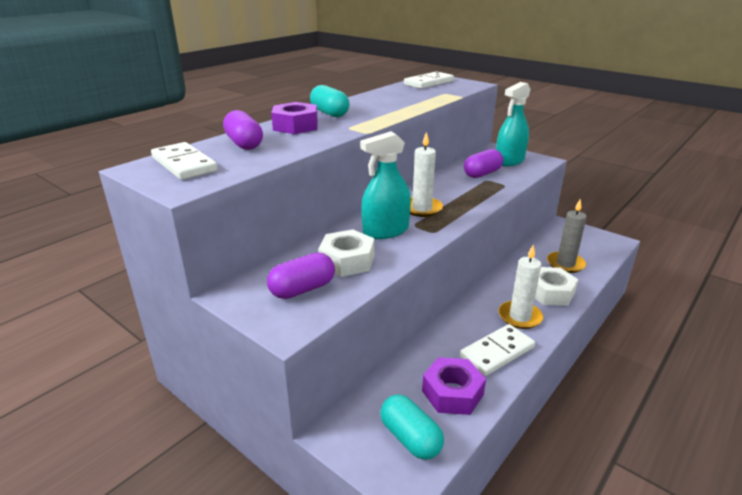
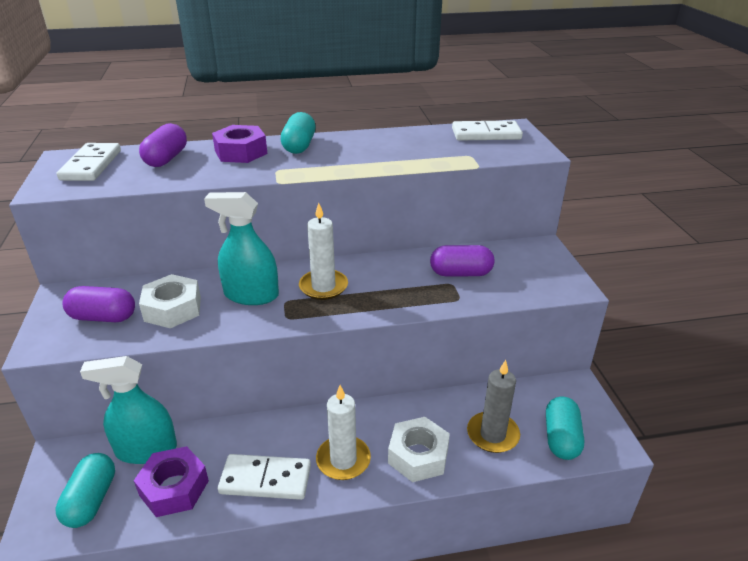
camera: 40 degrees right, 5 degrees up
(509, 160) = (527, 270): turquoise spray bottle -> turquoise spray bottle (146, 449)
(594, 249) = (561, 438): none -> turquoise capsule

